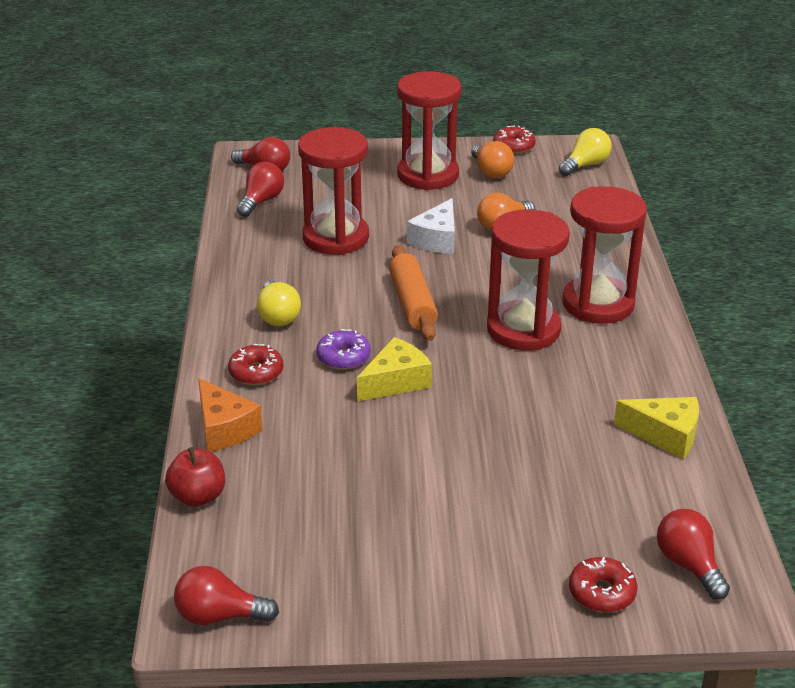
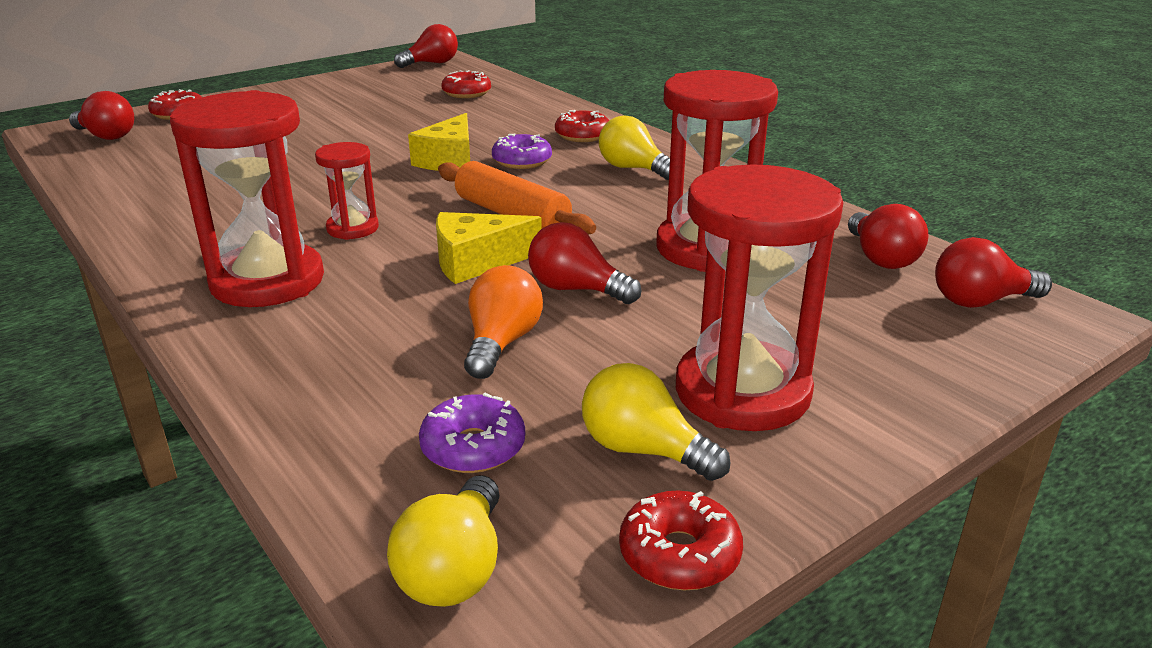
camera: 145 degrees right, 5 degrees down
(198, 496) = (515, 86): red apple -> none
(224, 428) = (552, 109): orange cheese -> none
(265, 502) = (466, 93): none -> red donut
(437, 239) = (576, 289): white cheese -> red light bulb
(491, 172) = (643, 450): orange light bulb -> yellow light bulb
(523, 330) = (352, 228): red hourglass -> red hourglass, size x0.52
(552, 192) = (473, 447): none -> purple donut
(665, 435) = (138, 193): yellow cheese -> yellow cheese (476, 262)

